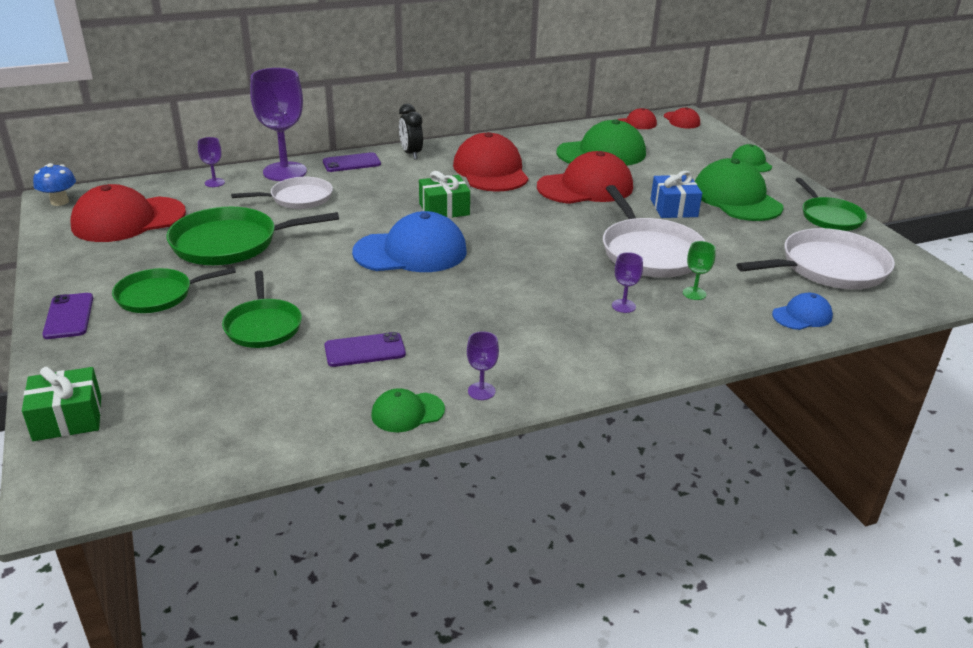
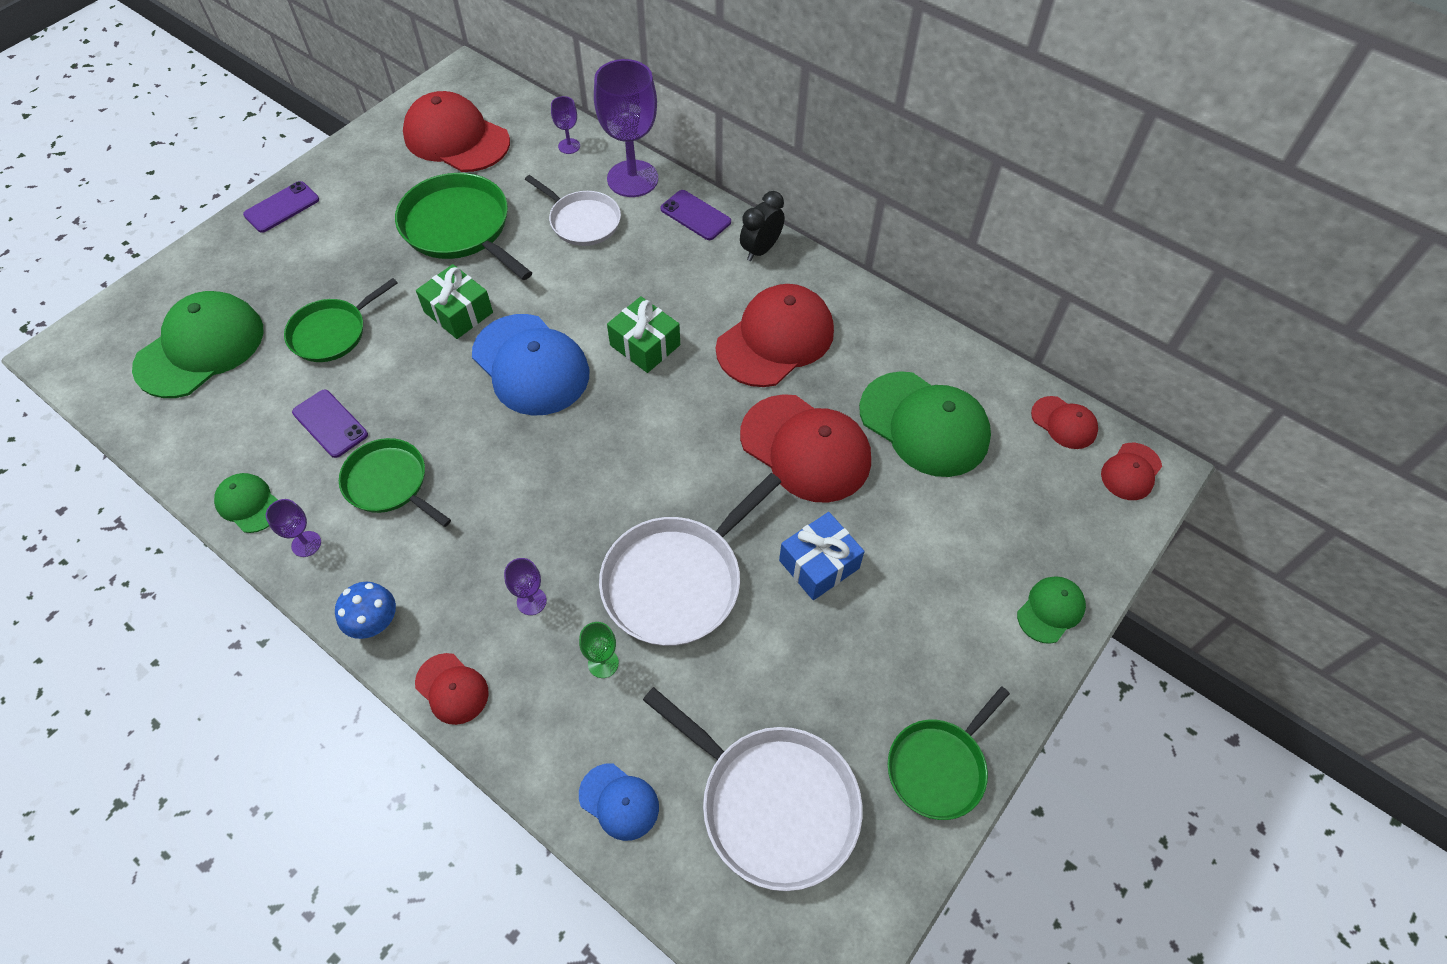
camera: 60 degrees right, 25 degrees up
(60, 202) = (458, 78): blue mushroom -> blue mushroom (375, 623)
(68, 418) = (150, 297): green gift -> green gift (458, 312)
(158, 295) = (342, 238): green pan -> green pan (389, 483)
(674, 356) = (452, 689): none -> red cap
(736, 198) = (907, 628): green cap -> green cap (200, 348)

